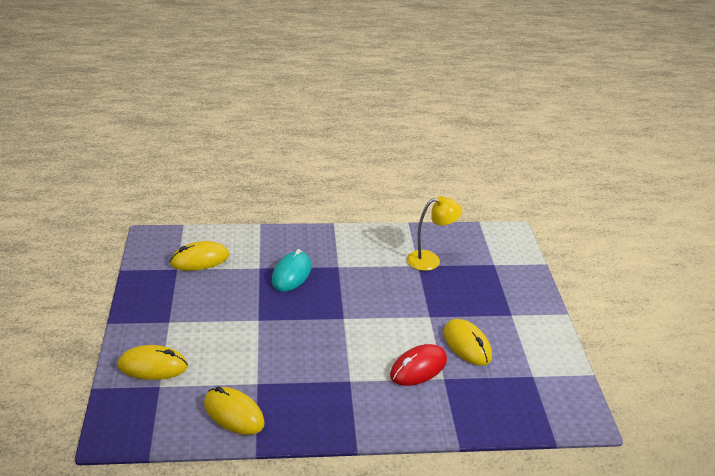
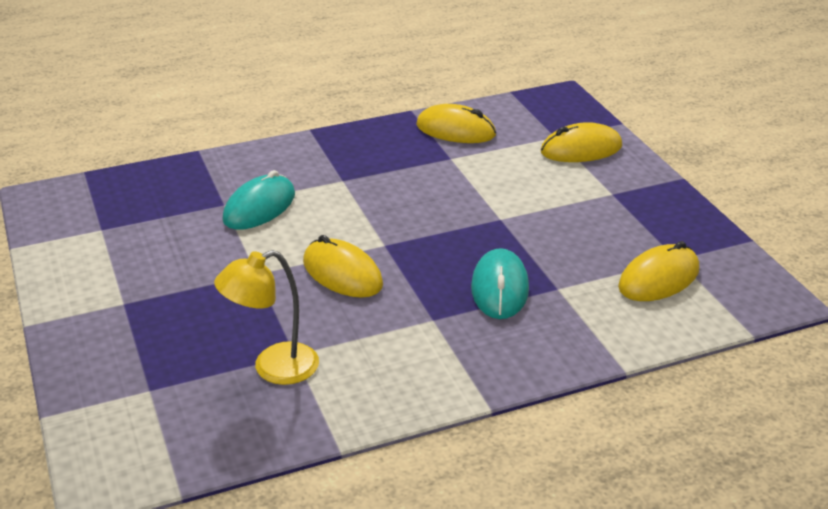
camera: 165 degrees right, 0 degrees up
(418, 368) = (259, 207): red mouse -> turquoise mouse
(467, 345) = (195, 246): yellow mouse -> yellow mouse (342, 273)

